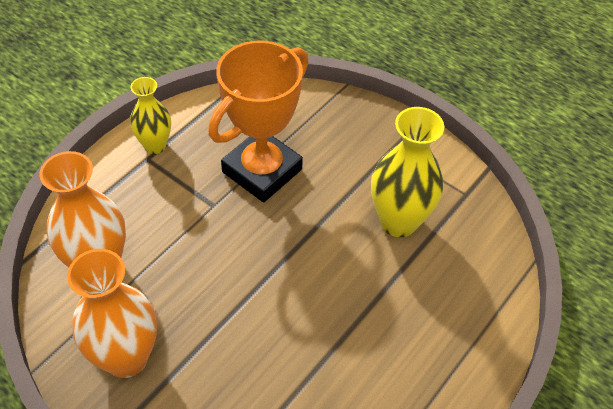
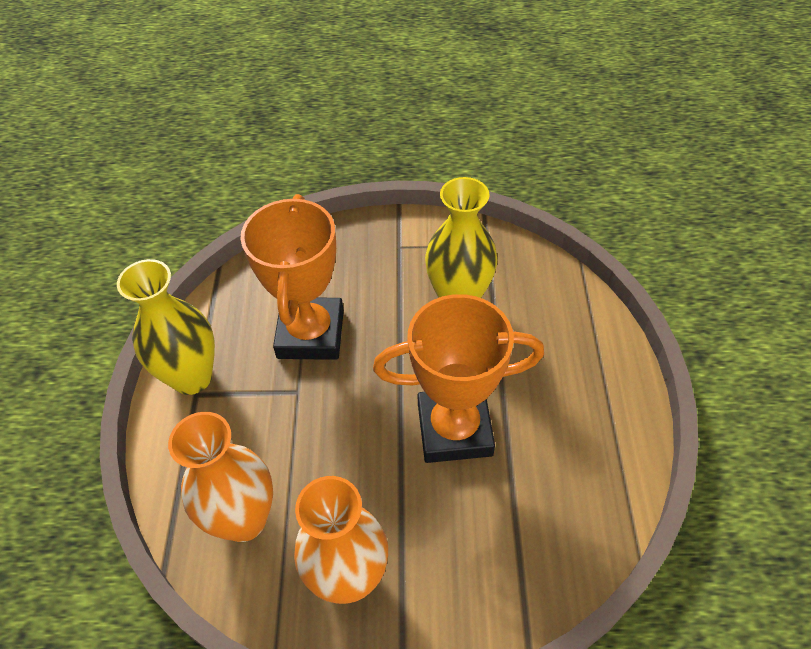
camera: 35 degrees left, 0 degrees up
(155, 145) = (192, 377): yellow vase -> yellow vase, size x1.63
(297, 315) = (454, 429): none -> orange trophy

